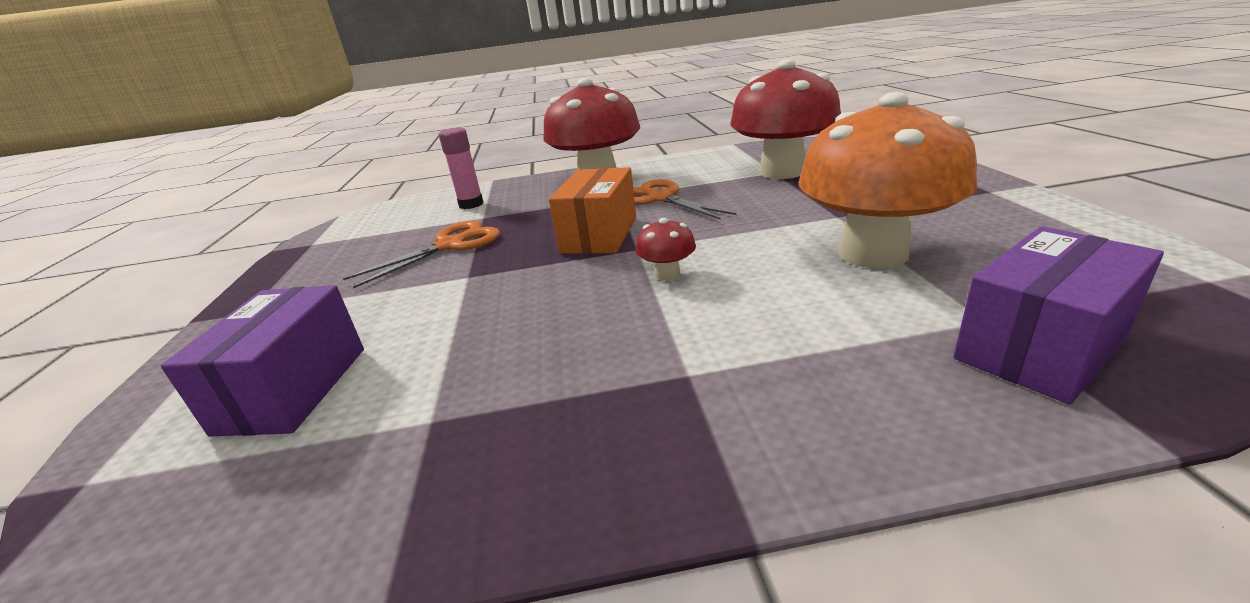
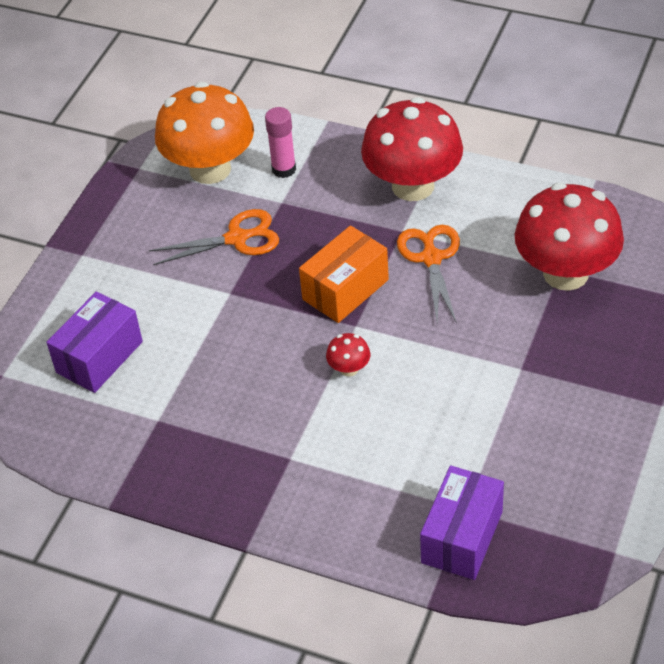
camera: 30 degrees right, 20 degrees up
(873, 253) = (486, 423): orange mushroom -> orange mushroom (210, 169)
(1040, 347) = (462, 537): purple box -> purple box turned 60 degrees counterclockwise

